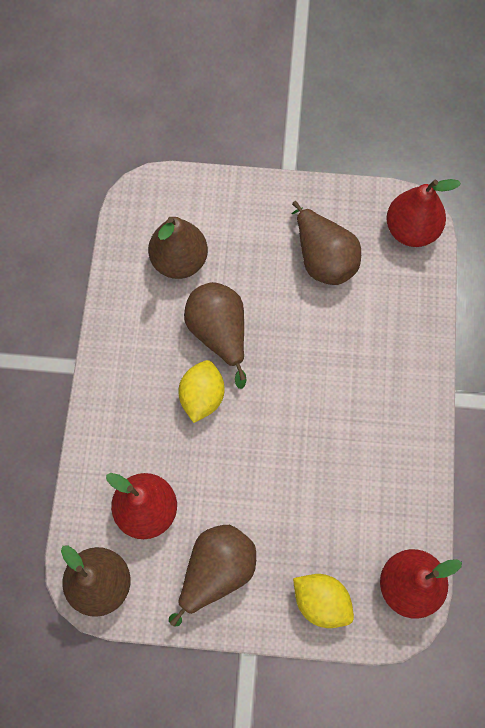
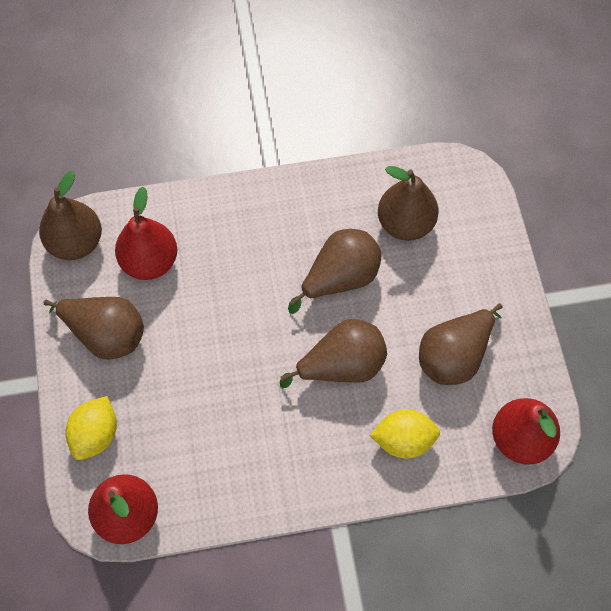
camera: 75 degrees right, 5 degrees down
(202, 397) = (271, 280): yellow lemon -> yellow lemon (403, 440)
(308, 355) = (342, 366): none -> brown pear

